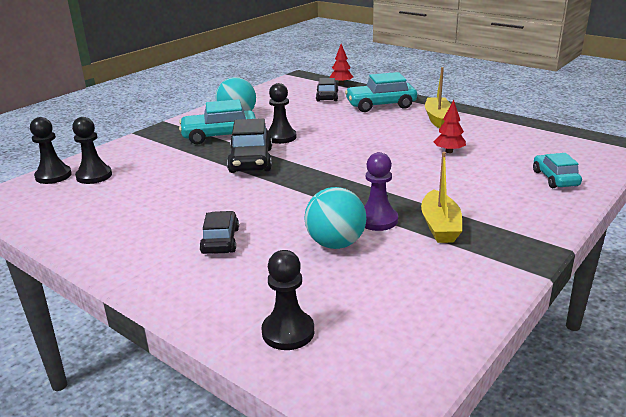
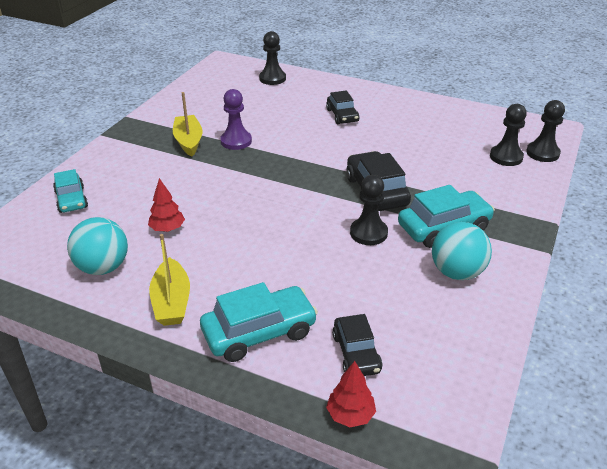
camera: 165 degrees right, 10 degrees up
(335, 244) = (262, 121): turquoise ball -> turquoise ball (103, 267)

